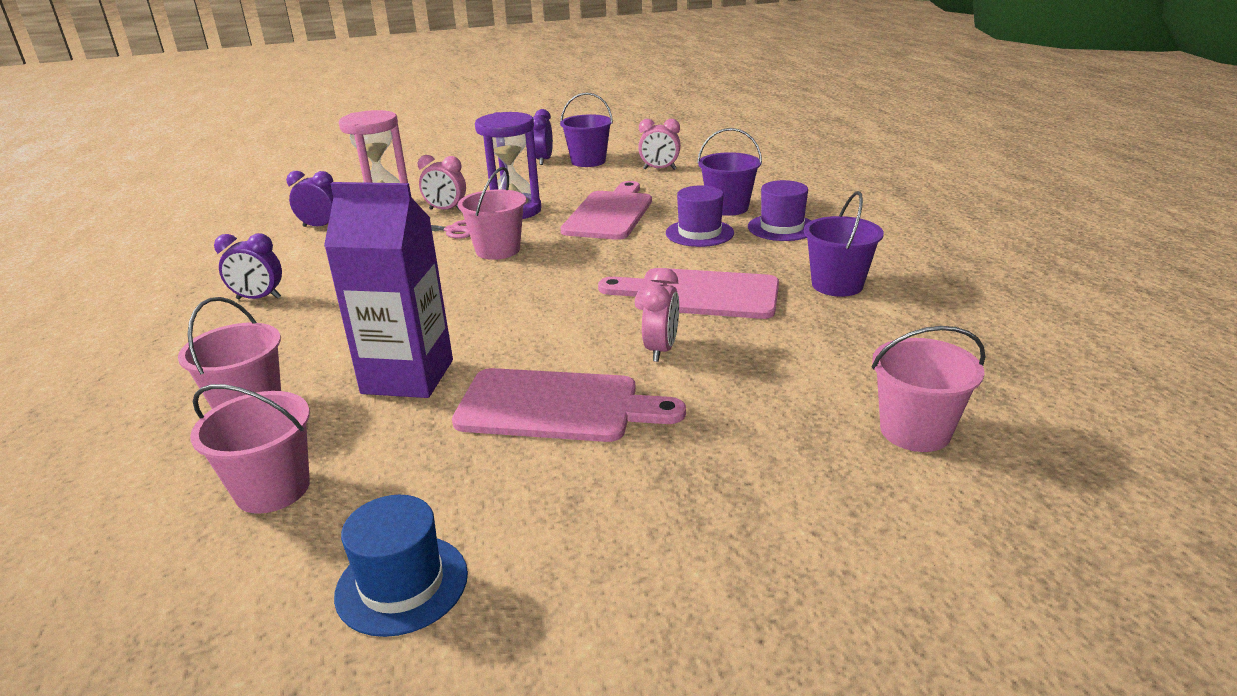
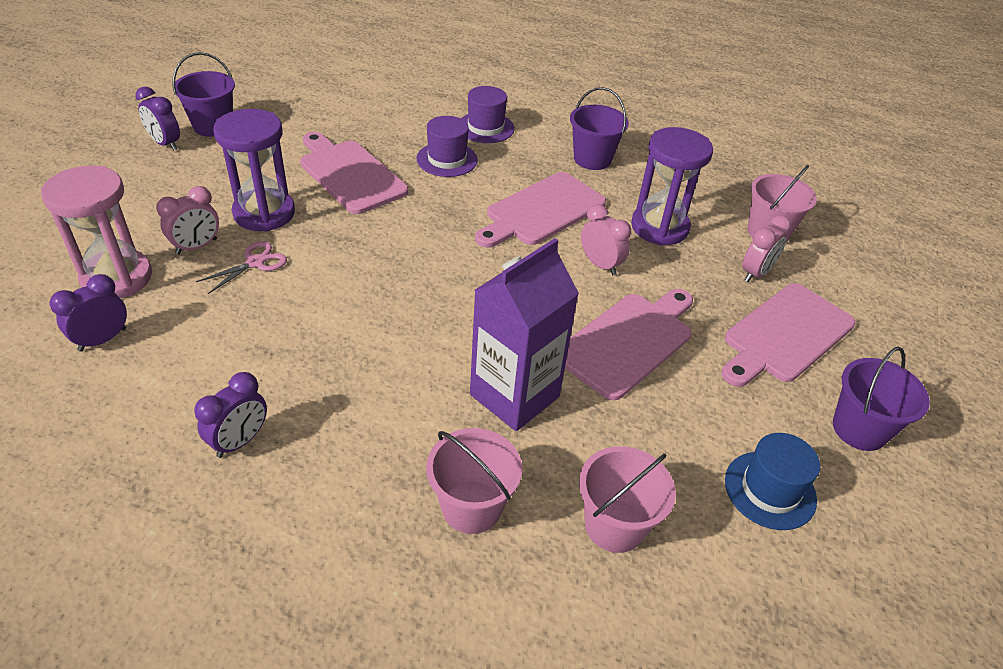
camera: 60 degrees left, 15 degrees up
(498, 250) = (339, 258): pink bucket -> none
(659, 169) = (295, 108): pink clock -> pink clock (755, 273)
(713, 510) = (785, 335): none -> pink cutting board
(728, 208) = (421, 126): purple bucket -> purple bucket (859, 429)
(786, 358) = (659, 227): none -> purple hourglass

